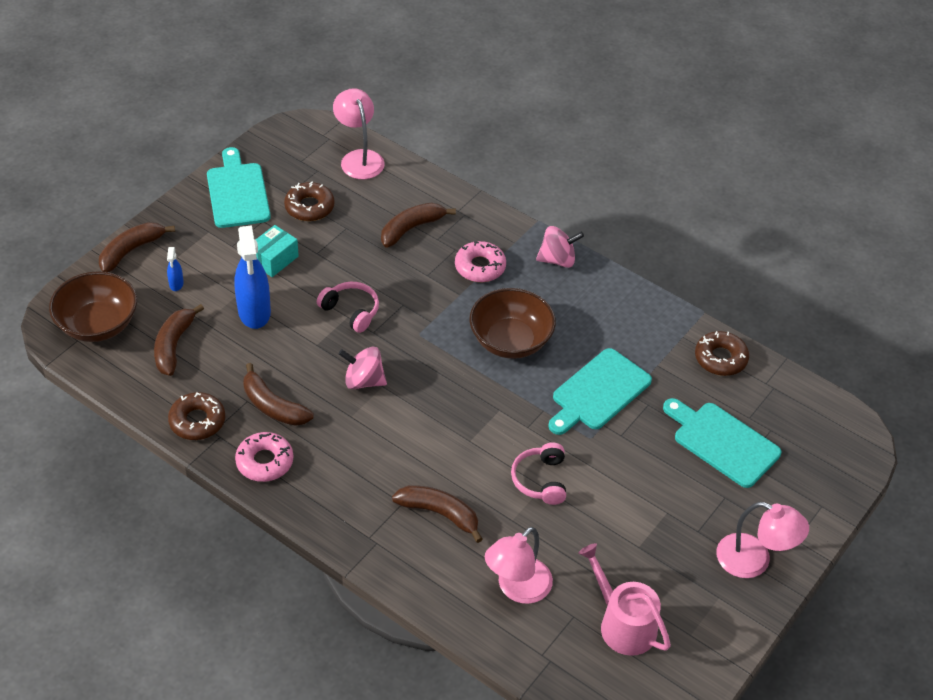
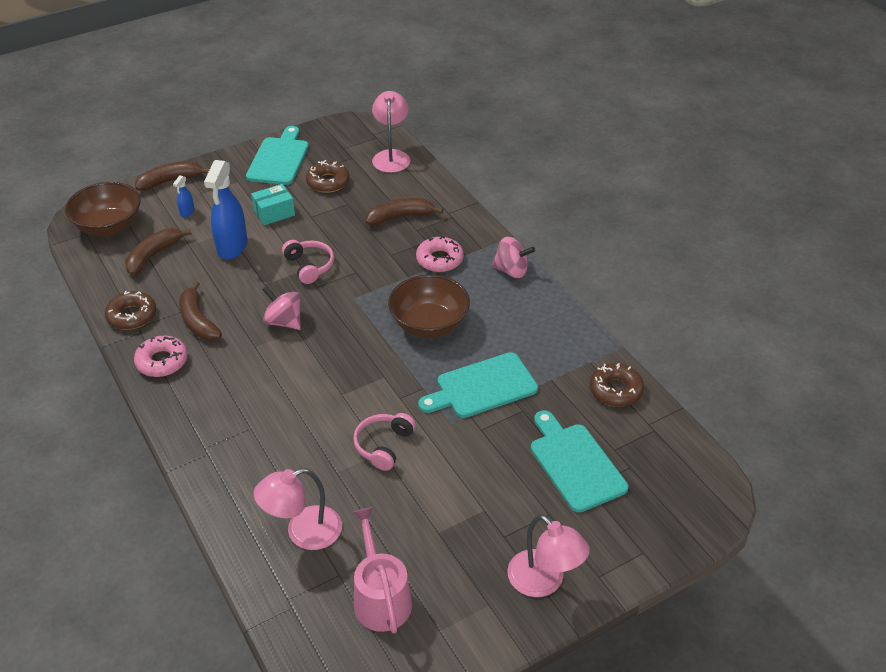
camera: 25 degrees right, 5 degrees down
(439, 513) = (277, 446): brown banana -> none

